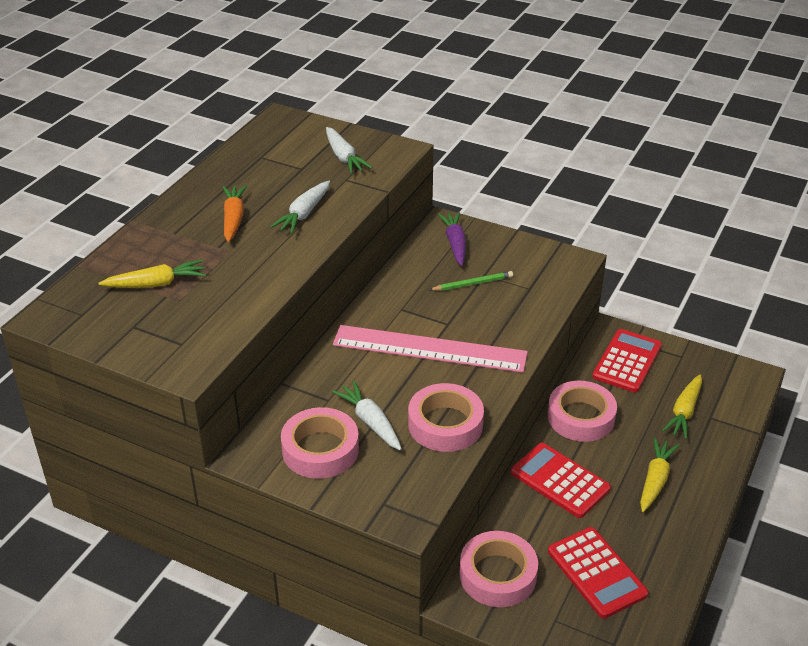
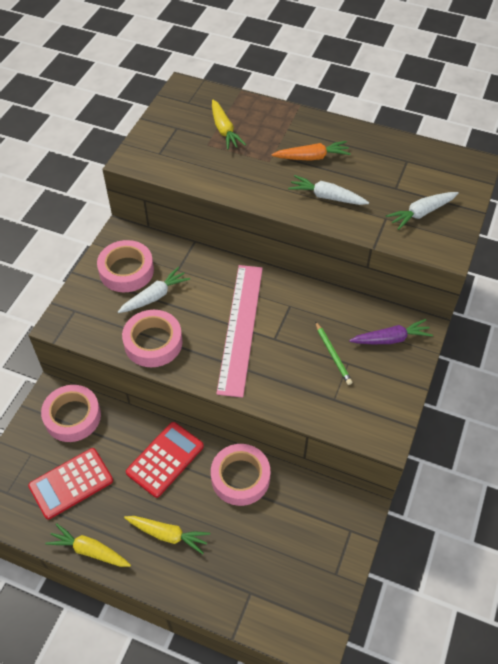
camera: 85 degrees right, 15 degrees up
(627, 361) = (320, 521): red calculator -> none
(684, 412) = (255, 568): yellow carrot -> yellow carrot (90, 550)

